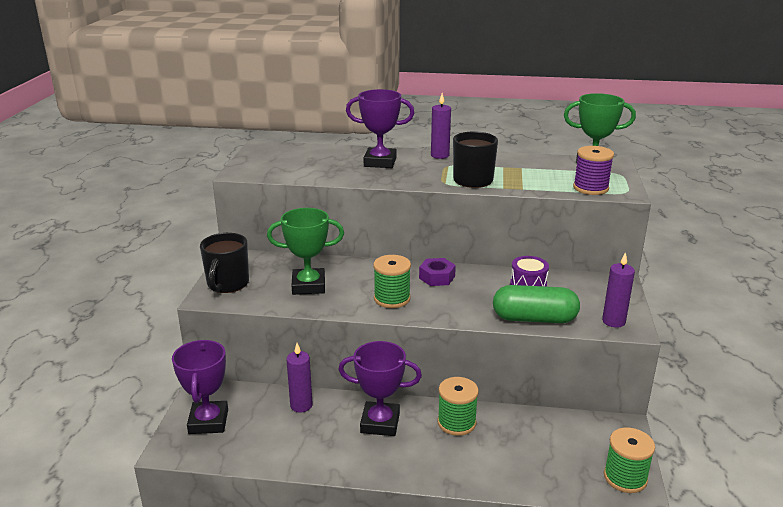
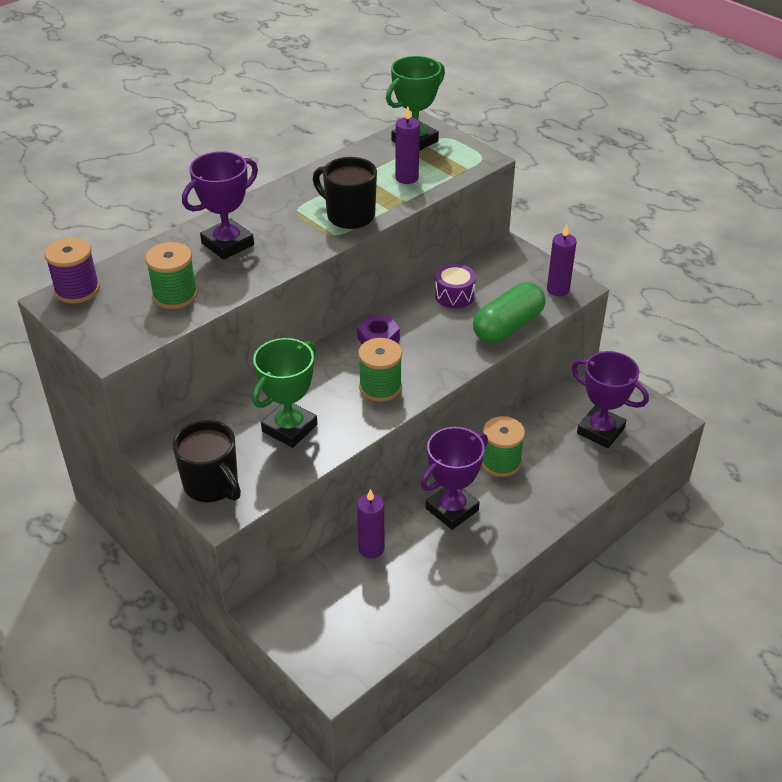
camera: 50 degrees left, 15 degrees up
(208, 421) = (323, 630): purple trophy -> purple trophy (600, 431)
(440, 155) = (266, 201): purple candle -> purple candle (407, 178)
(590, 188) = (452, 168): purple spool -> purple spool (77, 290)
(625, 477) = (649, 414): green spool -> green spool (175, 295)

